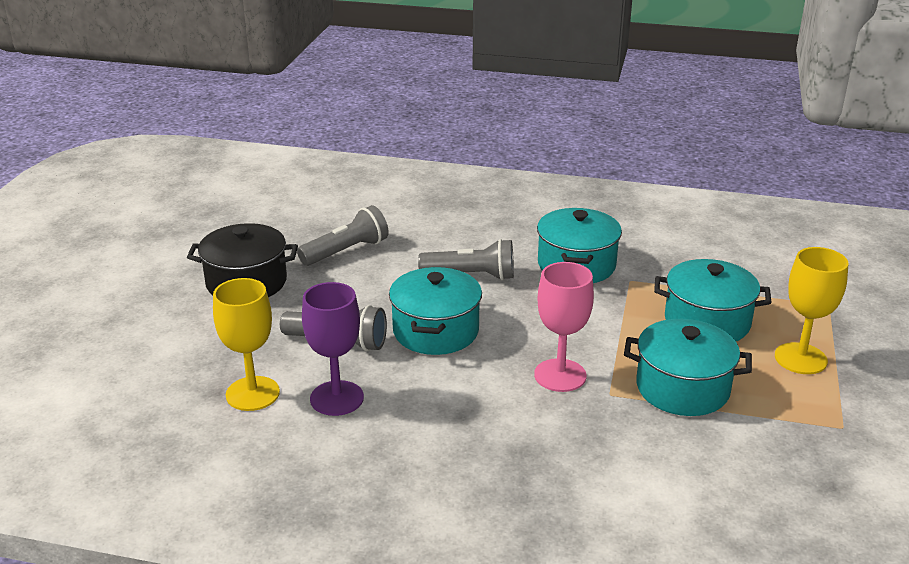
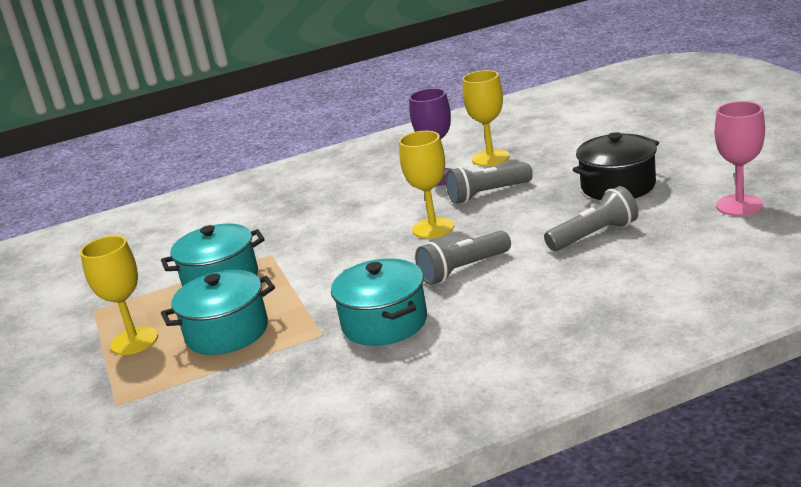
camera: 150 degrees right, 5 degrees down
(346, 251) = (594, 235): grey flashlight -> grey flashlight turned 135 degrees counterclockwise
(436, 331) = (433, 228): turquoise pot -> yellow goblet
(560, 375) = (314, 247): pink goblet -> pink goblet (739, 205)

